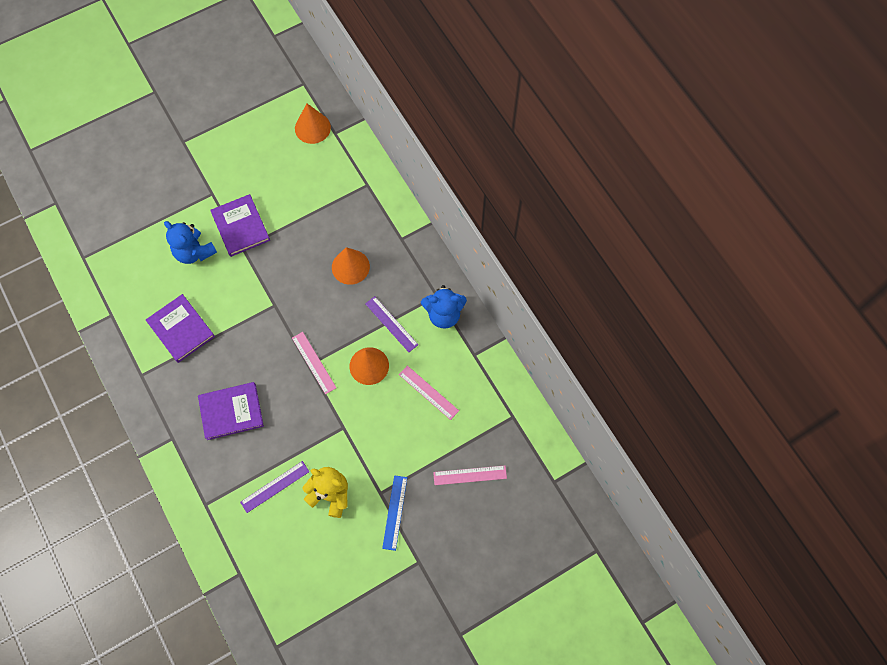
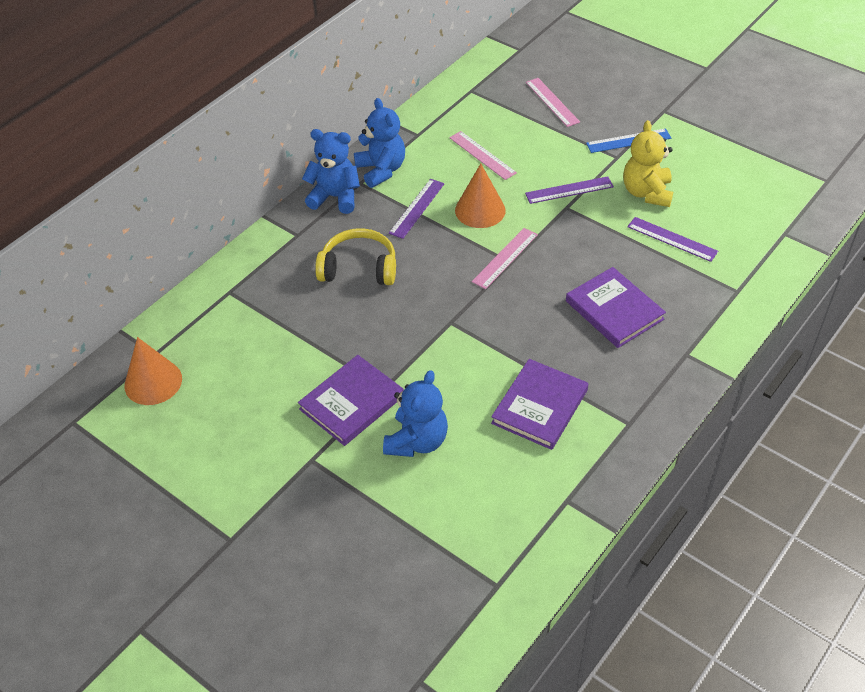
camera: 110 degrees left, 20 degrees down
(350, 267) = (359, 268): orange cone -> yellow headphones
(360, 438) = (569, 190): none -> purple ruler
(428, 274) = (335, 197): none -> blue teddy bear
(428, 392) = (482, 155): pink ruler -> pink ruler turned 60 degrees counterclockwise

